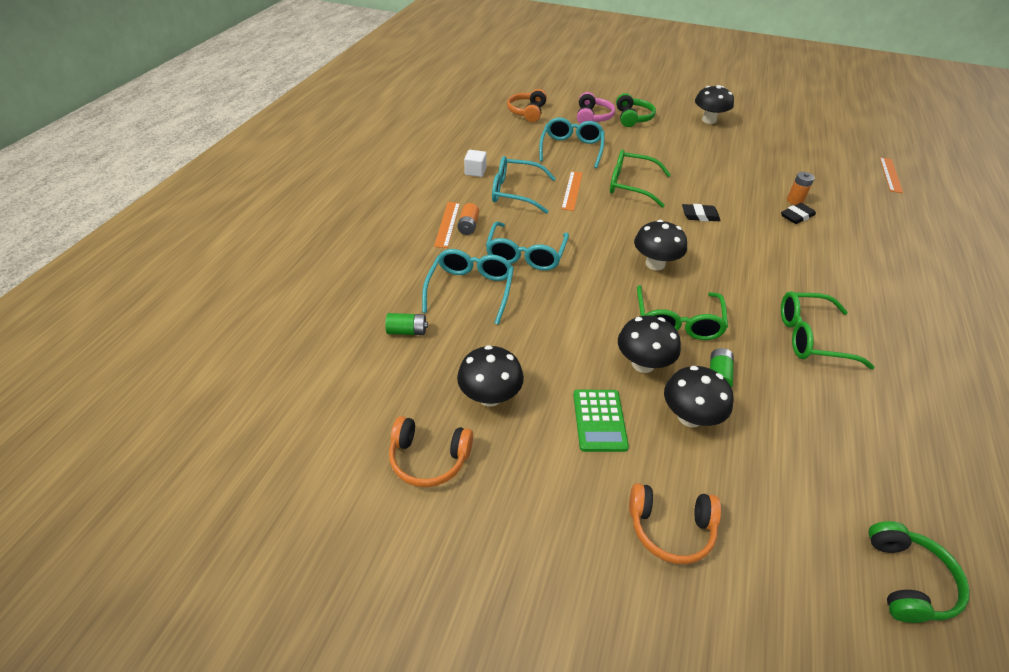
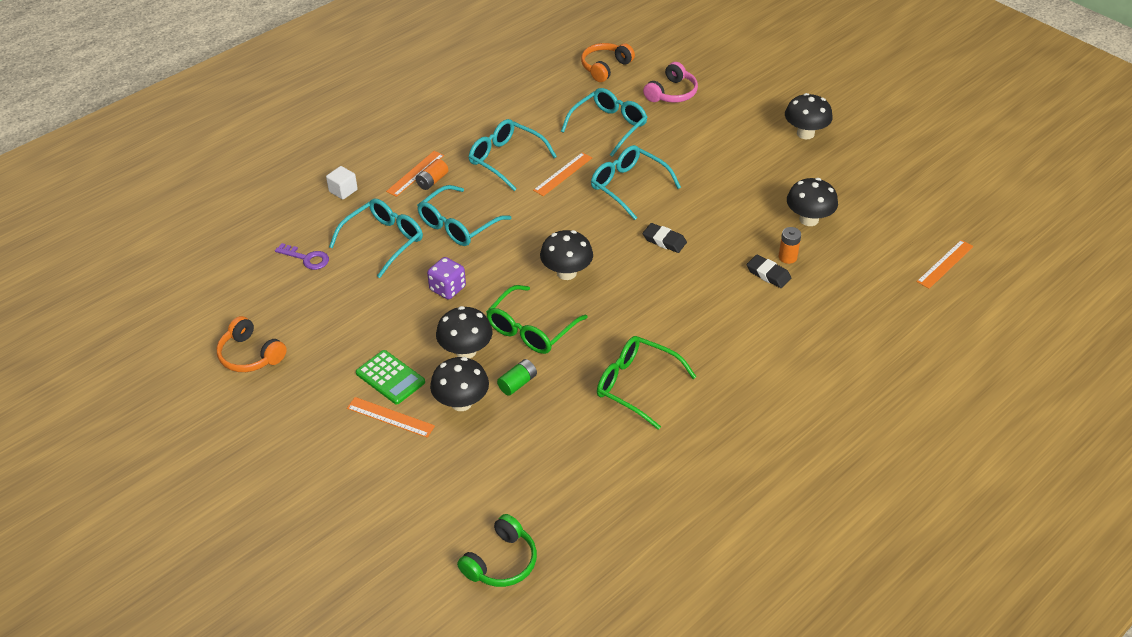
camera: 30 degrees right, 0 degrees up
(407, 331) = (307, 258): green battery -> purple key
(475, 171) = (488, 125): white cube -> white cube (343, 191)
(490, 396) = (326, 330): black mushroom -> black mushroom (809, 219)
(570, 312) = (447, 288): none -> purple dice
(599, 420) = (390, 378): green calculator -> green calculator turned 75 degrees counterclockwise
(630, 185) = (628, 186): green glasses -> turquoise glasses
(632, 118) = (717, 106): green headphones -> none
(639, 464) = (390, 417): none -> orange ruler
(670, 528) = (371, 463): orange headphones -> none
(797, 216) = (768, 274): black eraser -> black eraser turned 45 degrees clockwise

